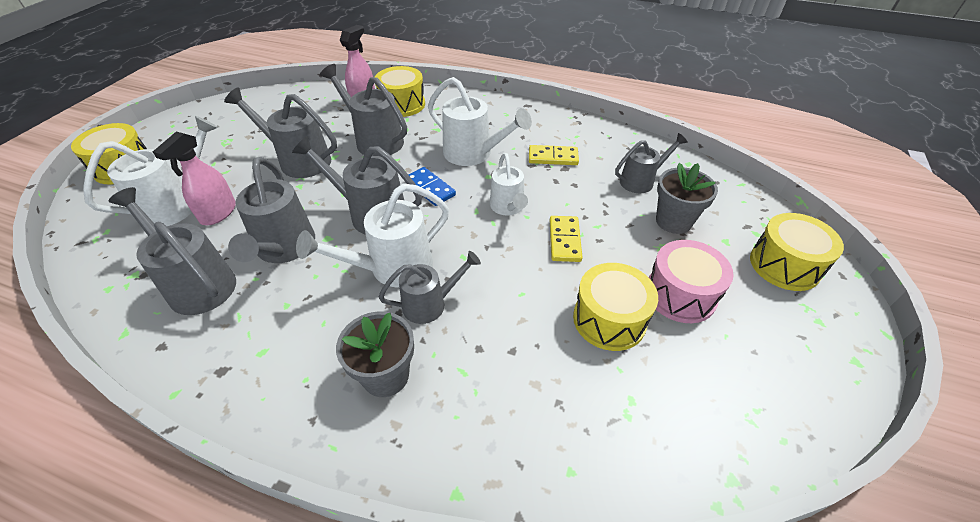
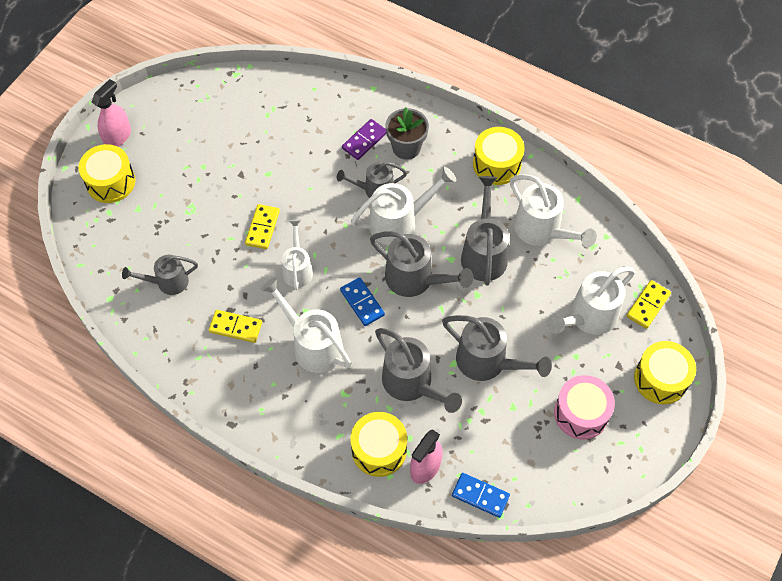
camera: 170 degrees left, 15 degrees up
(97, 222) = (648, 305): none -> yellow domino
(196, 283) = (542, 231): grey watering can -> white watering can
(218, 213) = (547, 300): pink spray bottle -> pink spray bottle (118, 136)
(320, 92) = (480, 495): none -> blue domino
(456, 377) = (364, 141): none -> purple domino
(609, 319) = (258, 161): yellow drum -> yellow drum (497, 164)
(673, 221) = (166, 233): grey flower pot -> none
(680, 294) = (200, 171): pink drum -> pink drum (581, 413)

